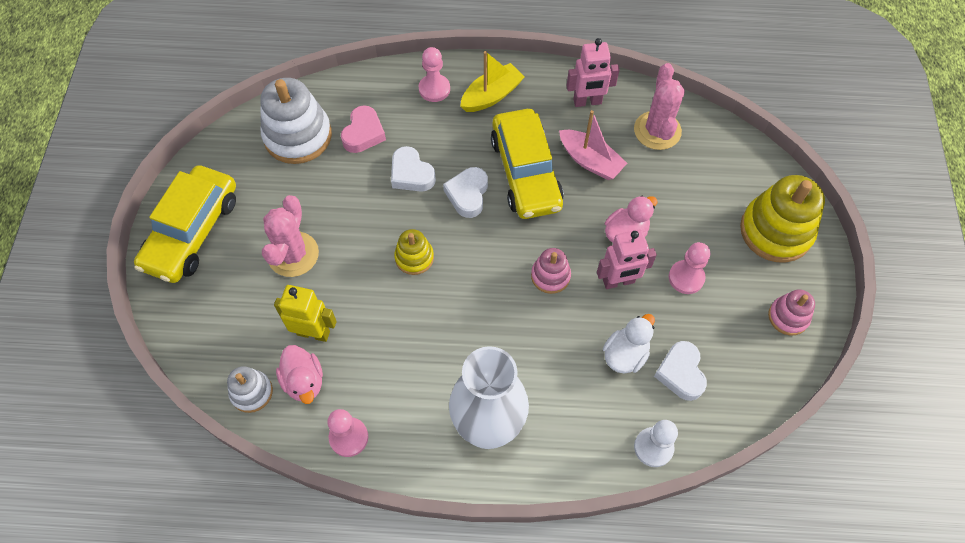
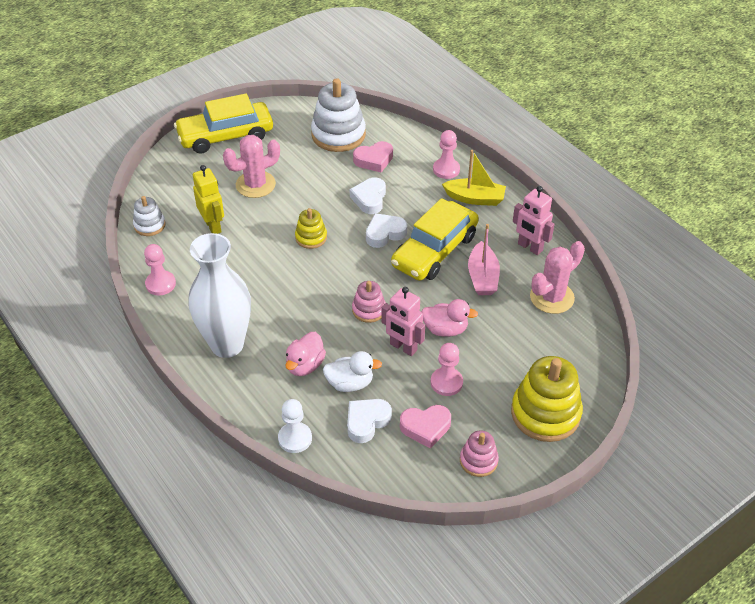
camera: 50 degrees right, 15 degrees down
(304, 381) = (177, 242): pink duck -> pink duck (305, 365)
(723, 331) = (425, 427): none -> pink heart

